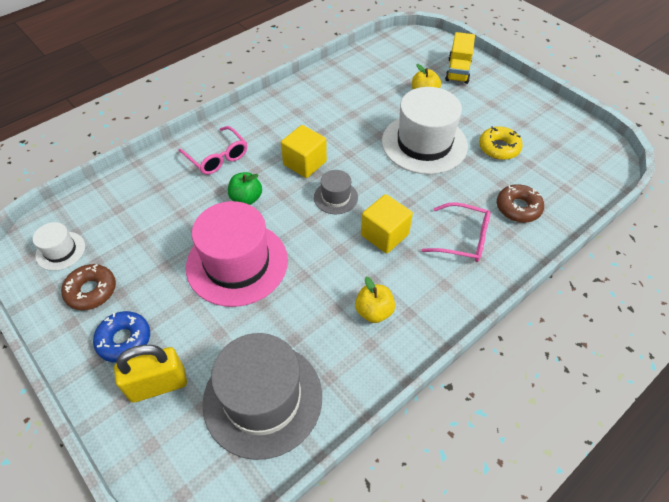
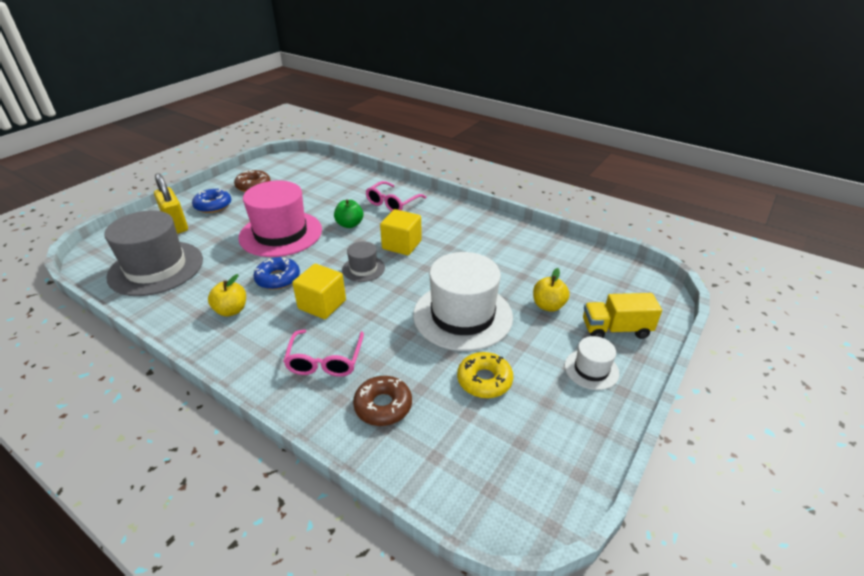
camera: 75 degrees right, 15 degrees down
(60, 251) = (286, 168): white hat -> white hat (591, 369)
(329, 269) = (278, 278): none -> blue donut

